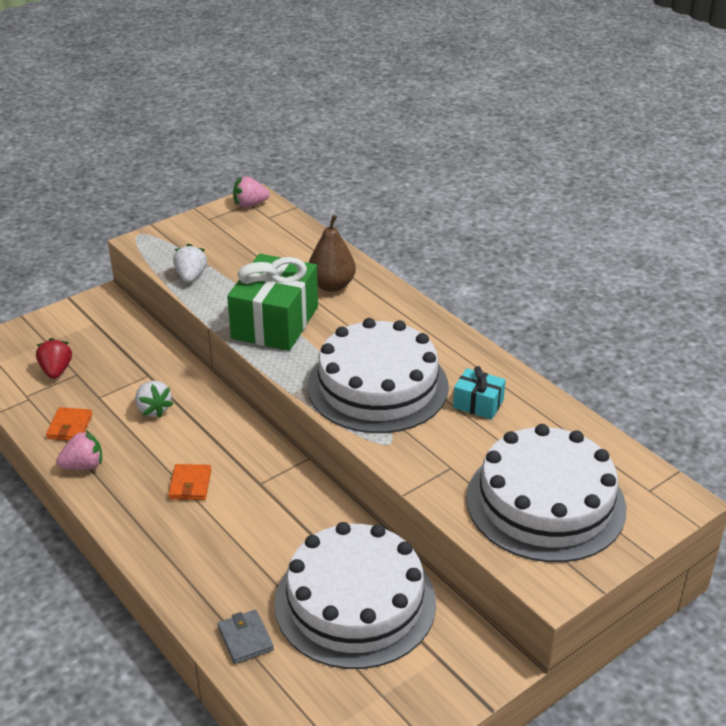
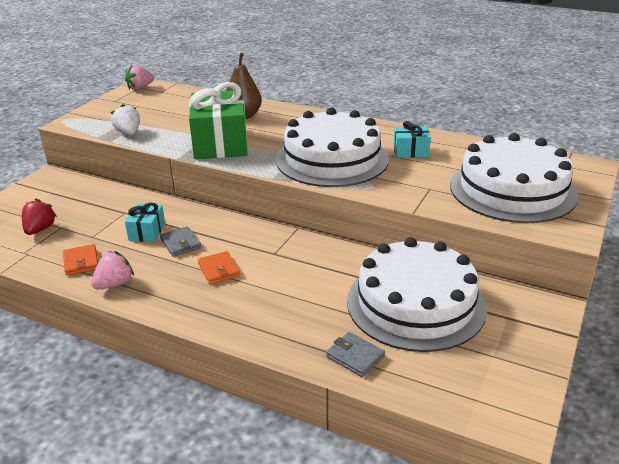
camera: 25 degrees left, 5 degrees down
(56, 371) = (40, 229): red strawberry -> red strawberry turned 45 degrees clockwise
(153, 409) = (147, 232): white strawberry -> turquoise gift
(176, 437) = (181, 244): none -> grey wallet

